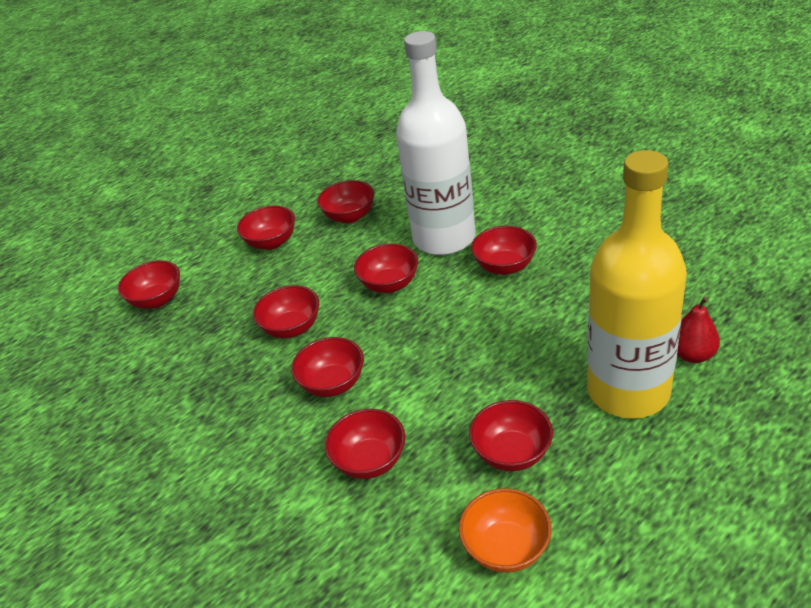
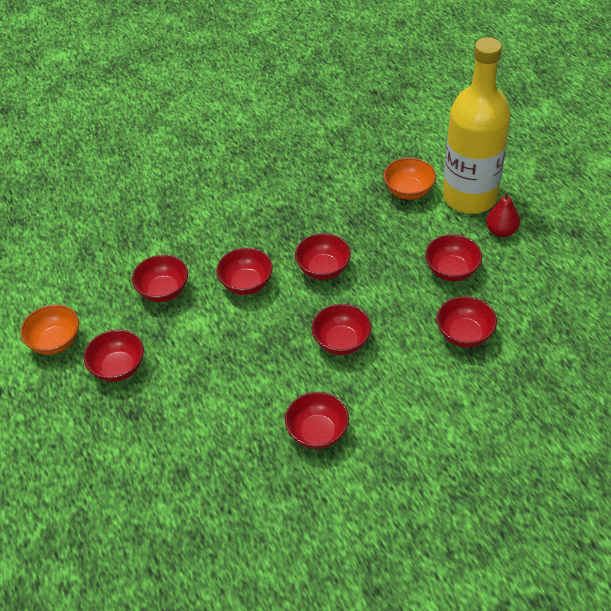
camera: 105 degrees right, 10 degrees up
(157, 300) = (408, 191): red bowl -> orange bowl
(444, 238) = (387, 399): white bottle -> none
(628, 391) = (124, 459): yellow bottle -> yellow bottle (469, 197)
(692, 355) = (129, 522): red pear -> red pear (501, 231)

